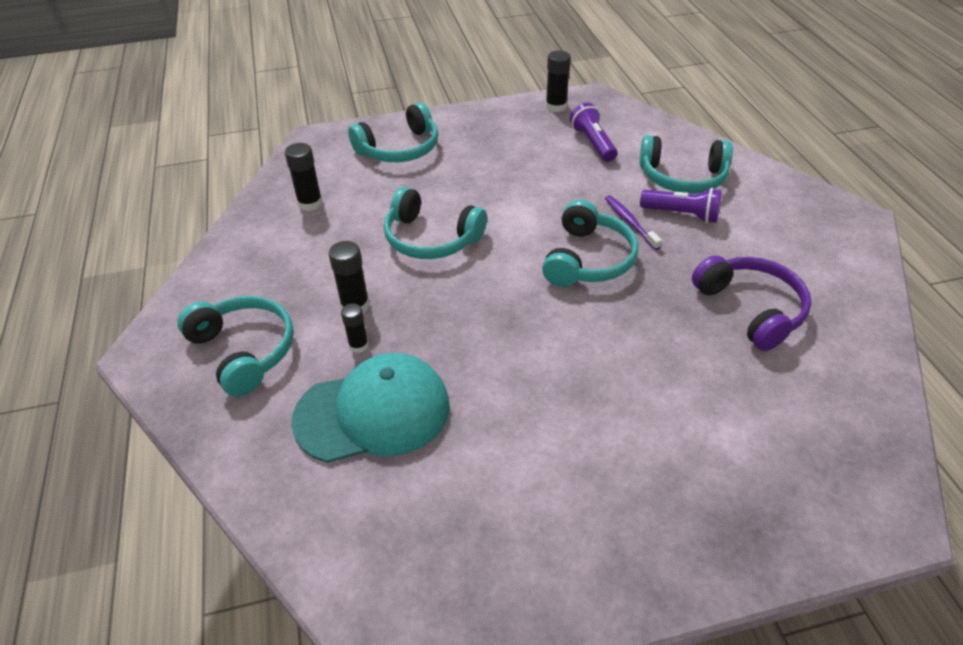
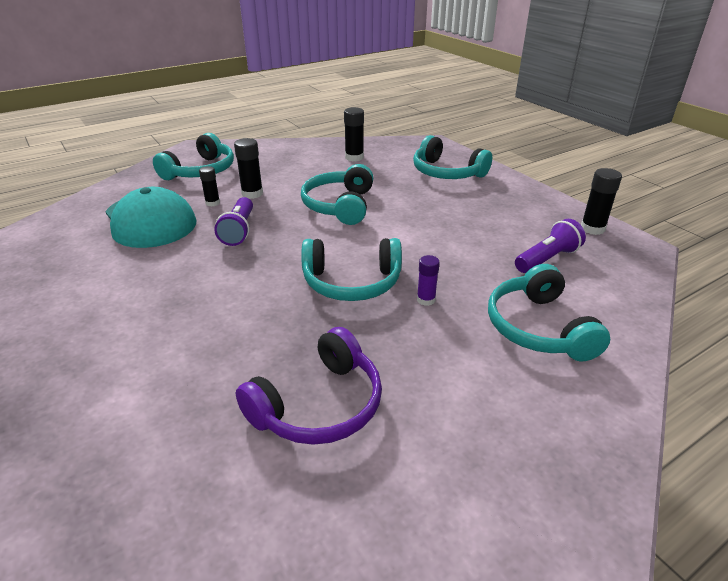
camera: 70 degrees right, 10 degrees down
(630, 222) = (426, 300): purple toothbrush -> purple glue stick
(681, 214) = (464, 334): purple flashlight -> purple flashlight (239, 230)

